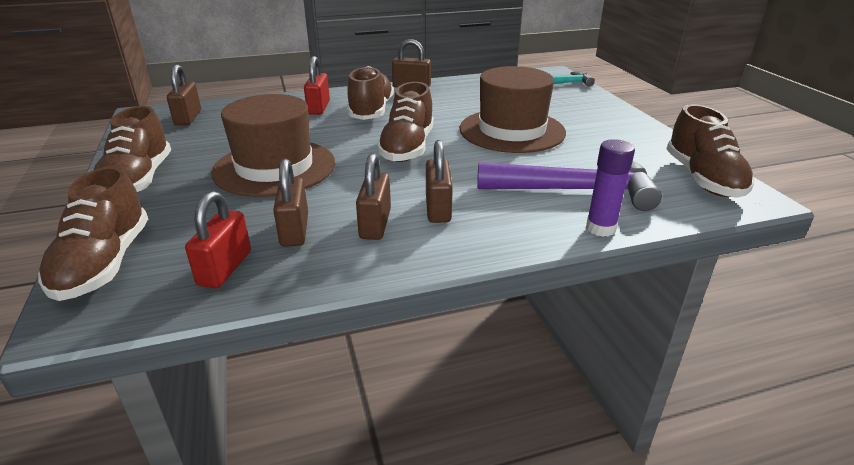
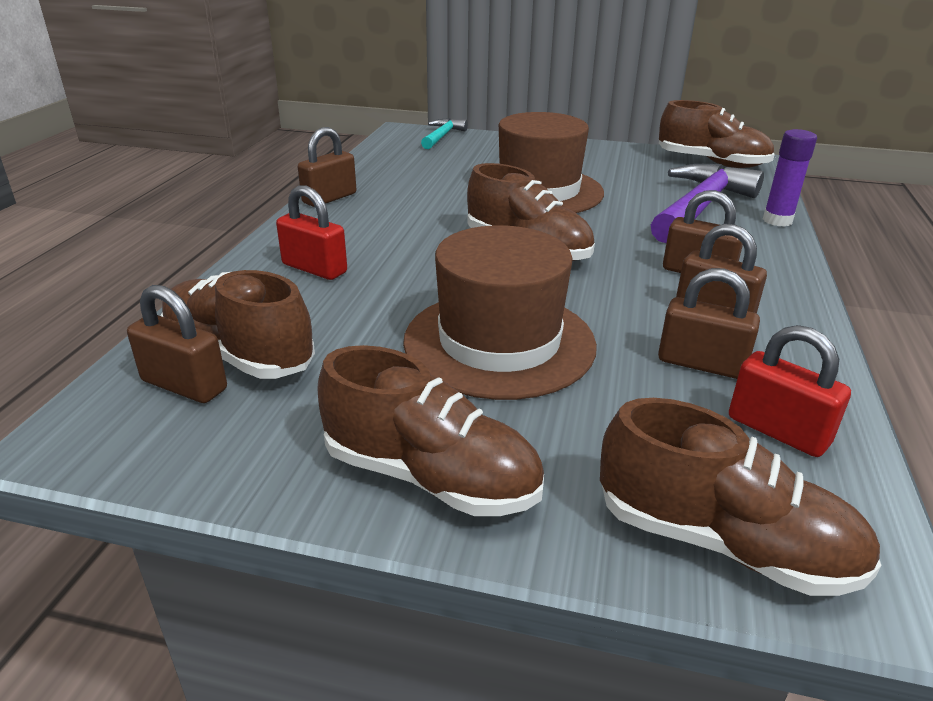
camera: 60 degrees left, 0 degrees up
(371, 111) = (381, 240): brown shoe -> brown shoe (239, 354)

